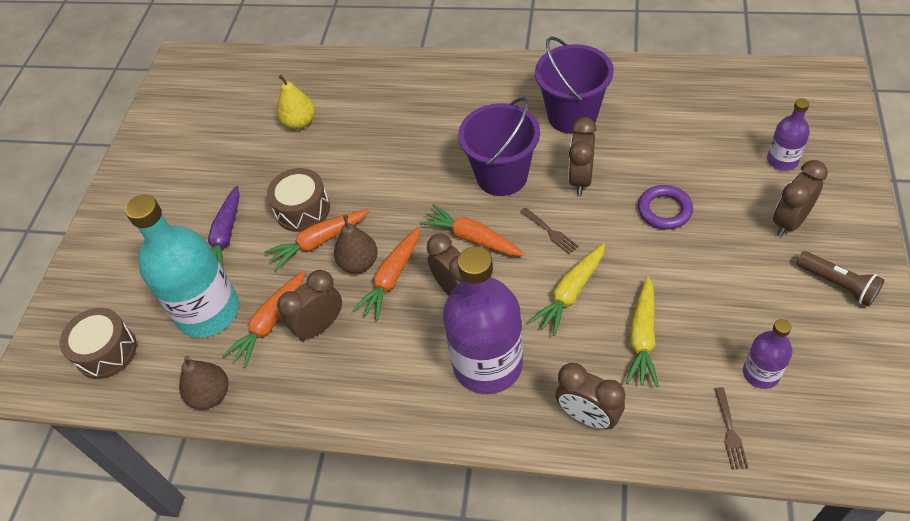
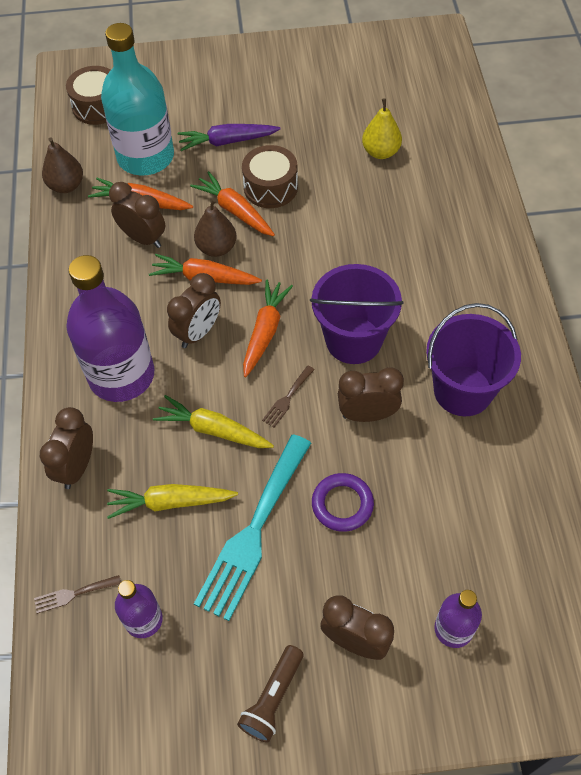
camera: 70 degrees right, 5 degrees up
(682, 277) = (253, 532): none -> turquoise fork

